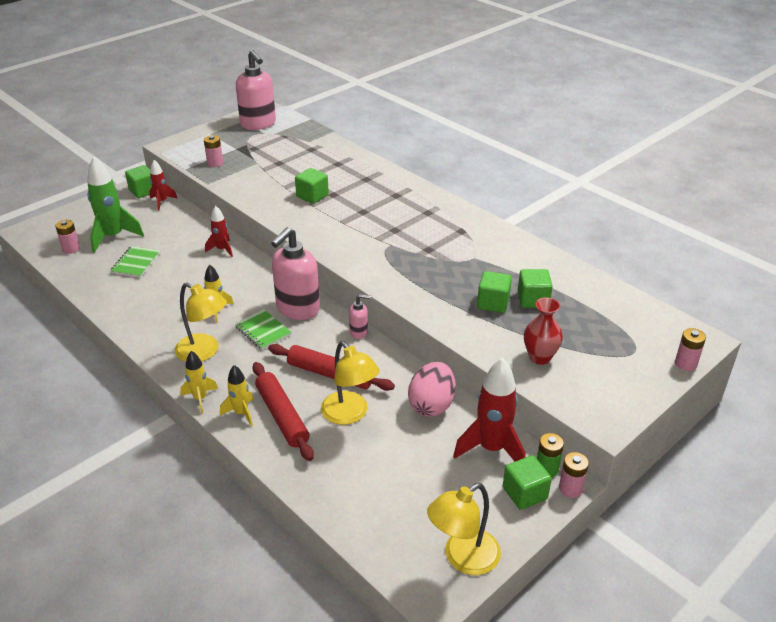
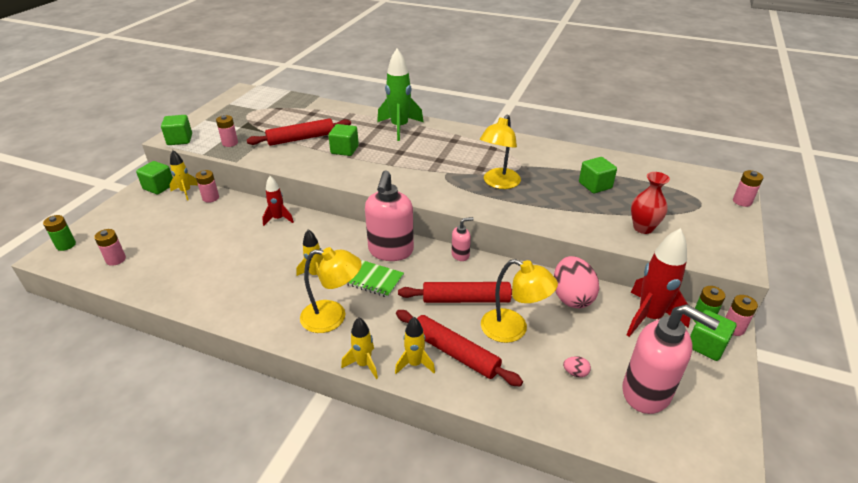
camera: 25 degrees left, 0 degrees up
(42, 225) = (66, 245): none -> green battery
(113, 237) = (156, 236): green rocket -> green rocket (399, 128)
(136, 263) = (199, 254): green notebook -> none
(162, 202) = (186, 192): red rocket -> yellow rocket
(178, 213) = (210, 198): none -> pink battery
(258, 124) = (246, 103): pink soap dispenser -> pink soap dispenser (647, 392)
(281, 174) = (301, 138): none -> red rolling pin
(373, 470) = (575, 373): none -> pink egg
(463, 558) = (715, 423): yellow lamp -> yellow lamp (498, 183)
(493, 303) = (568, 196): green cube -> green cube (180, 140)

